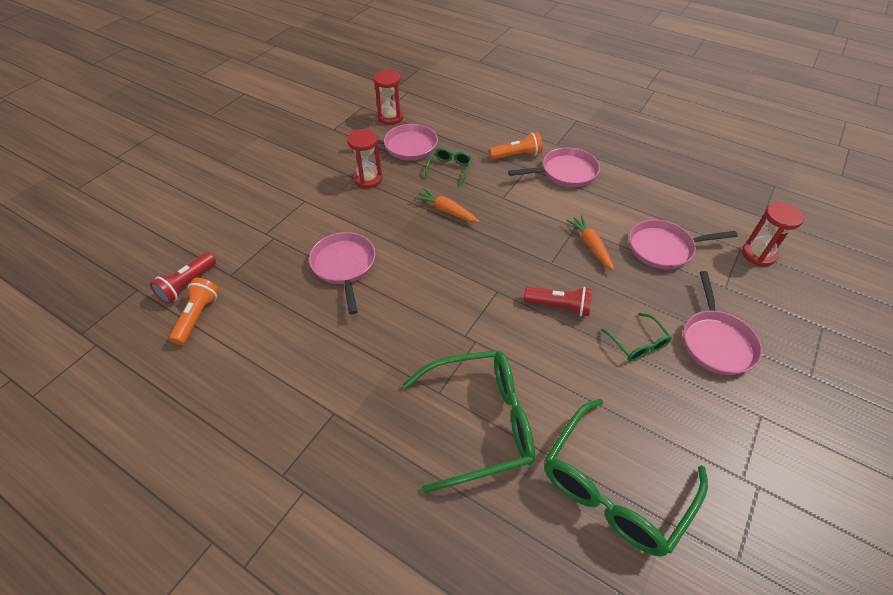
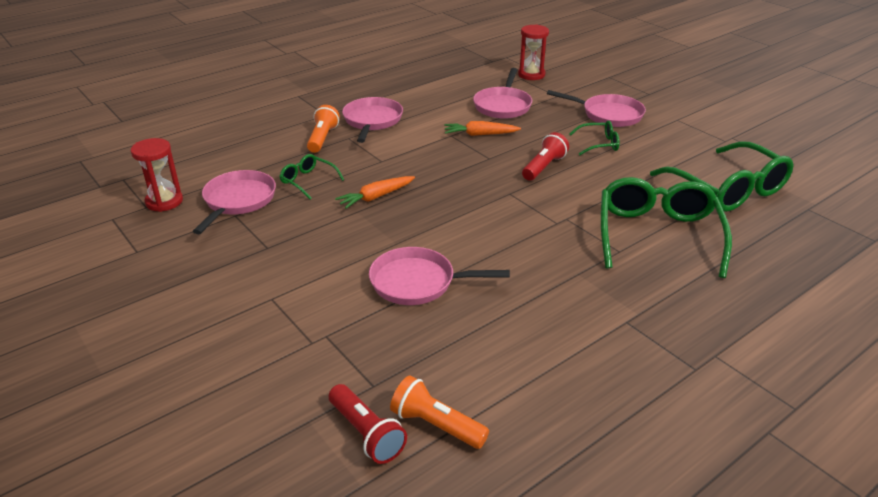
camera: 70 degrees left, 15 degrees down
(368, 179) = (274, 240): red hourglass -> none

